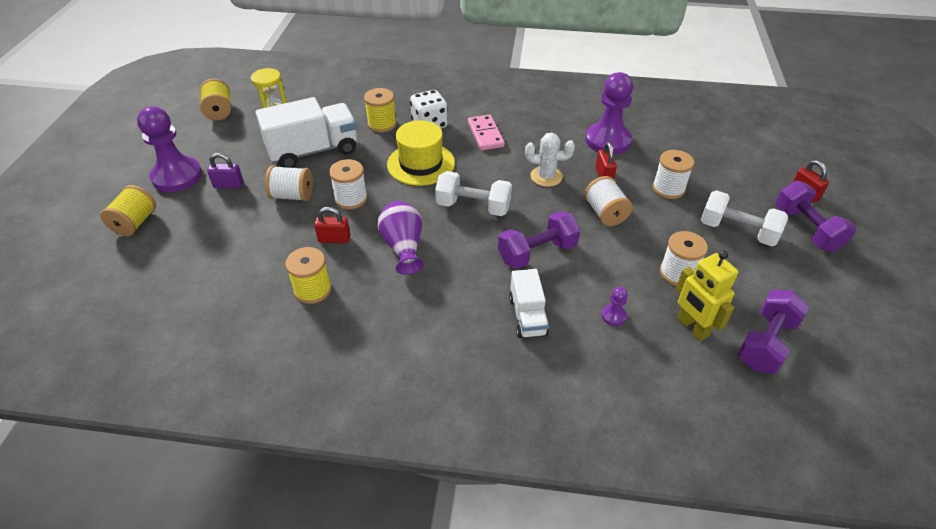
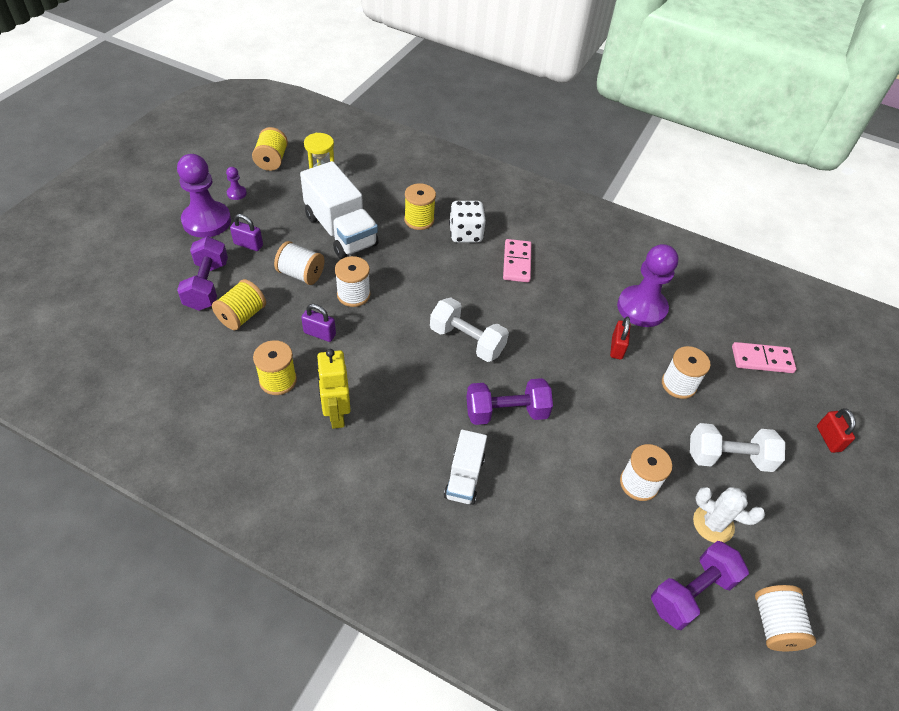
camera: 15 degrees right, 5 degrees up
(135, 223) = (152, 259): yellow spool -> yellow spool (242, 316)
(313, 151) = (340, 231): white truck -> white truck turned 60 degrees clockwise
(334, 239) = (319, 333): red padlock -> purple padlock
(403, 247) = (379, 363): purple vase -> none
(421, 164) = (437, 276): yellow hat -> none
(546, 176) = (556, 330): white cactus -> white cactus (713, 524)
(605, 213) = (597, 391): white spool -> white spool (775, 625)
(613, 316) = (549, 507): purple pawn -> purple pawn (236, 193)
(692, 327) = (623, 548): yellow robot -> yellow robot (336, 414)
(722, 152) = (762, 359): none -> pink domino
(737, 231) = (728, 457): white dumbbell -> white dumbbell turned 45 degrees counterclockwise
(806, 229) = (807, 481): purple dumbbell -> purple dumbbell (207, 285)

